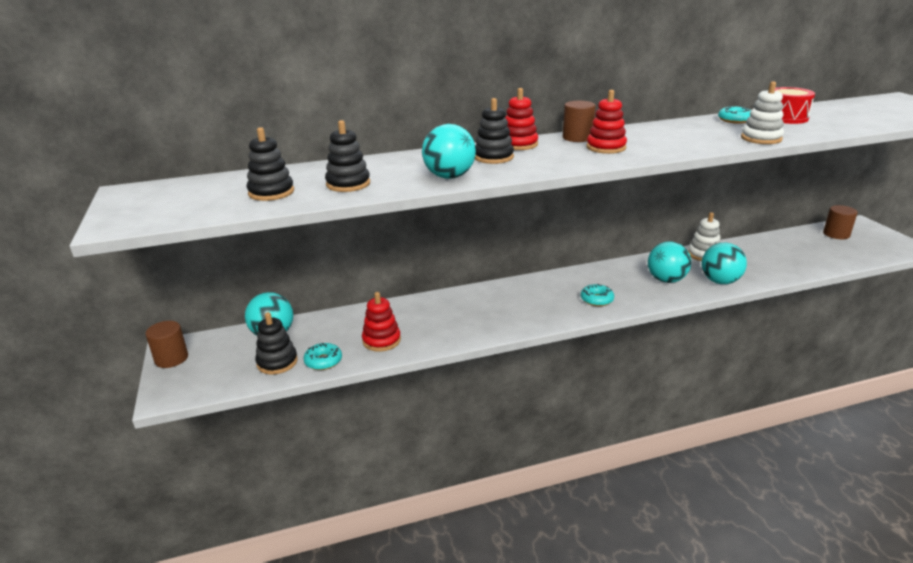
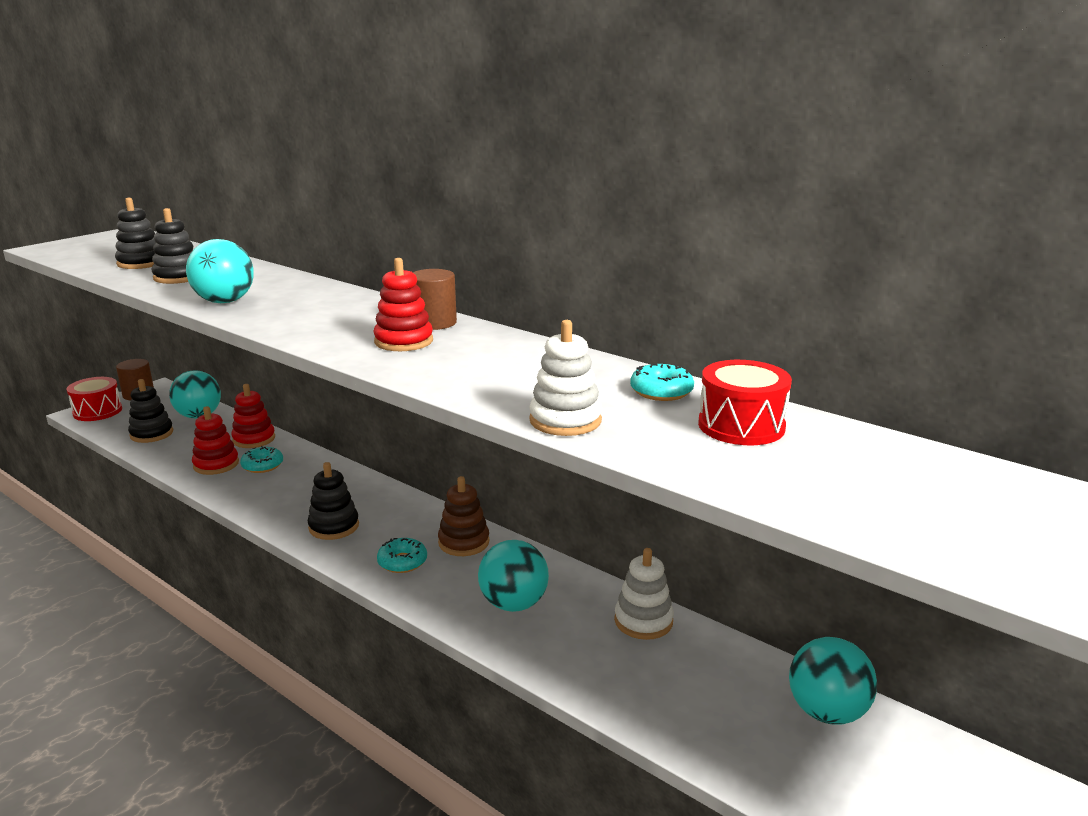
camera: 55 degrees right, 5 degrees down
(176, 386) = (97, 411): none -> red drum
(323, 361) = (163, 451): turquoise donut -> turquoise donut (262, 465)
(493, 157) = (311, 304): black stacking toy -> black stacking toy (334, 526)
(518, 144) = (373, 304): red stacking toy -> red stacking toy (254, 439)
(590, 277) = (464, 542): none -> brown stacking toy
(720, 281) = (557, 656): turquoise ball -> turquoise ball (826, 712)
(836, 234) = (947, 775): brown cylinder -> none

